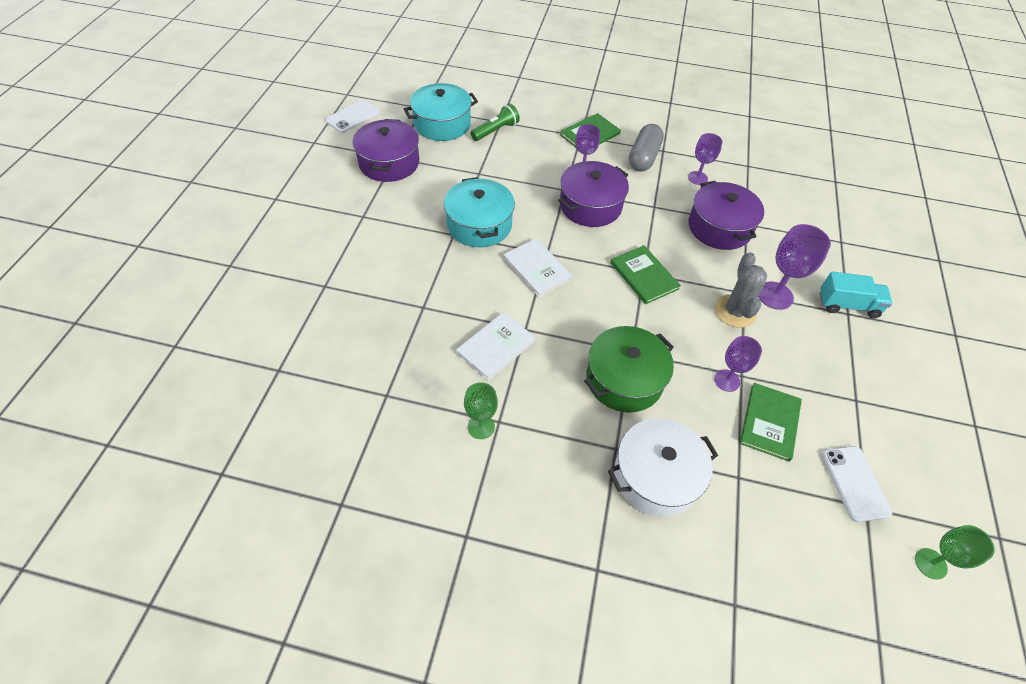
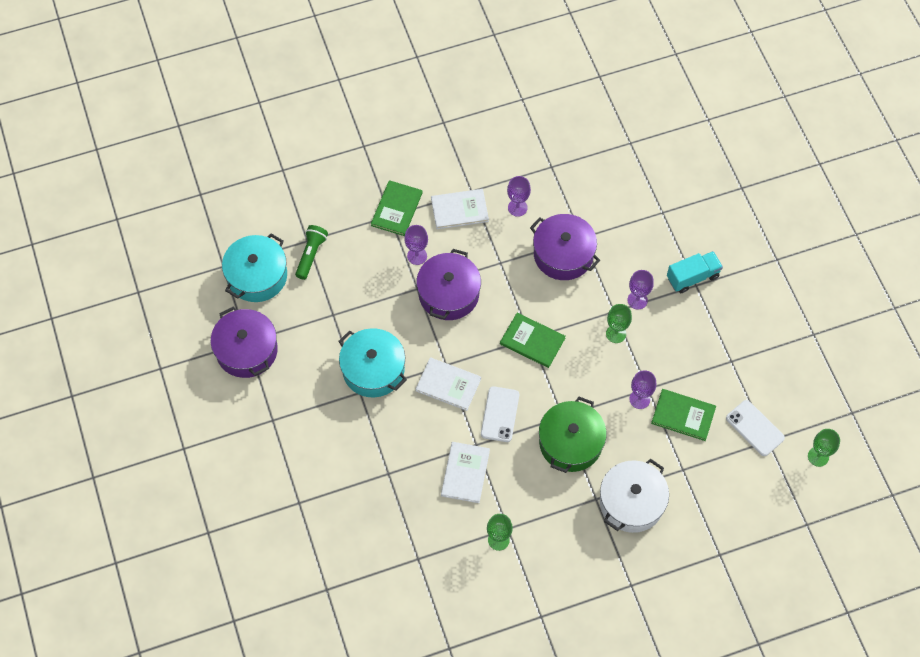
camera: 30 degrees left, 10 degrees up
(353, 116) = (168, 316): white phone -> white phone (500, 414)
(643, 157) = (459, 210): grey capsule -> white book
(735, 311) = (616, 333): grey cactus -> green goblet
(769, 422) = (683, 415): green book -> green book turned 60 degrees counterclockwise
(775, 295) = (637, 300): purple goblet -> purple goblet, size x0.66

